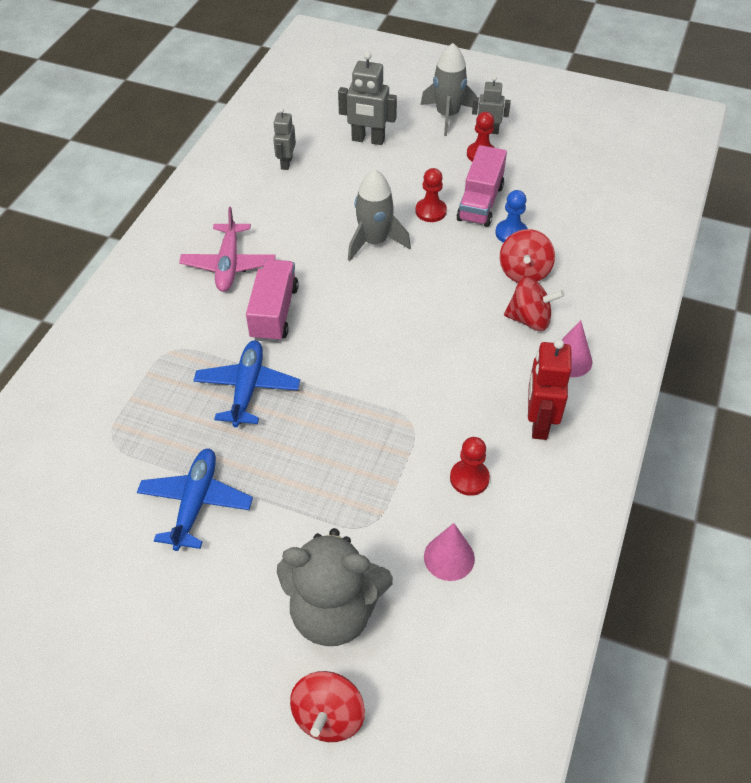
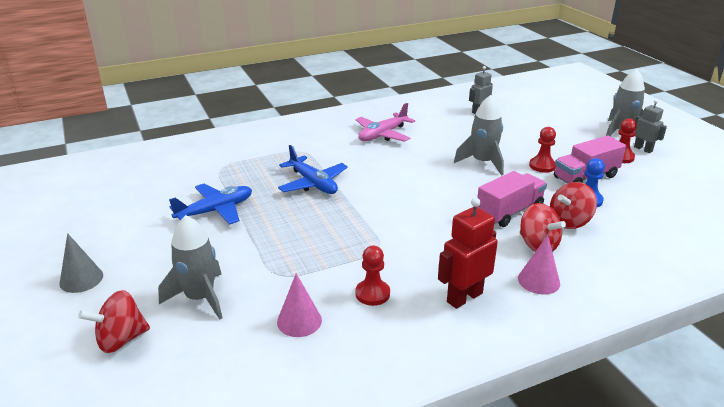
camera: 45 degrees right, 20 degrees down
(183, 699) = (81, 279): none -> grey cone
(247, 388) = (313, 183): blue plane -> blue plane turned 90 degrees clockwise
(274, 313) = (376, 163): pink truck -> pink truck (509, 212)
(334, 612) = (200, 298): grey teddy bear -> grey rocket
(368, 140) = (546, 121): grey robot -> none

